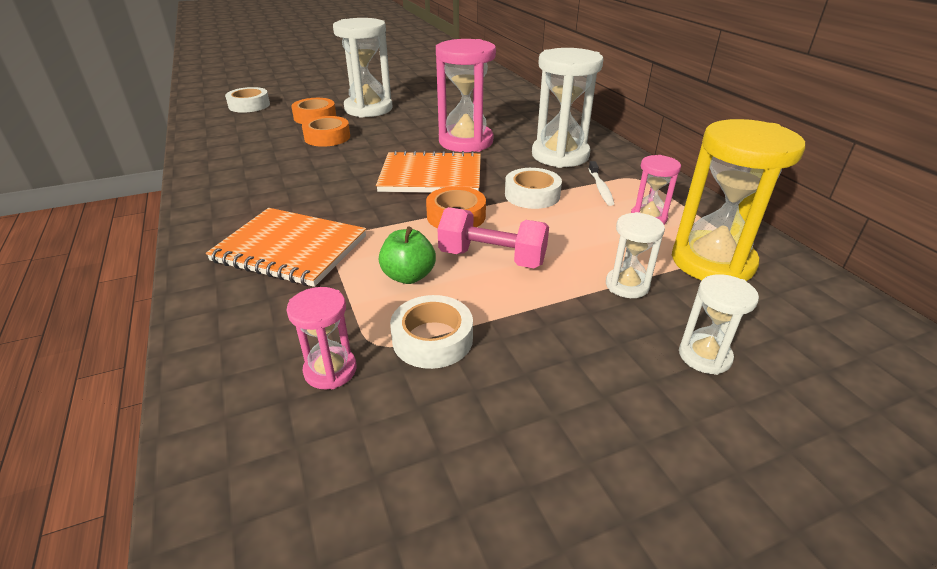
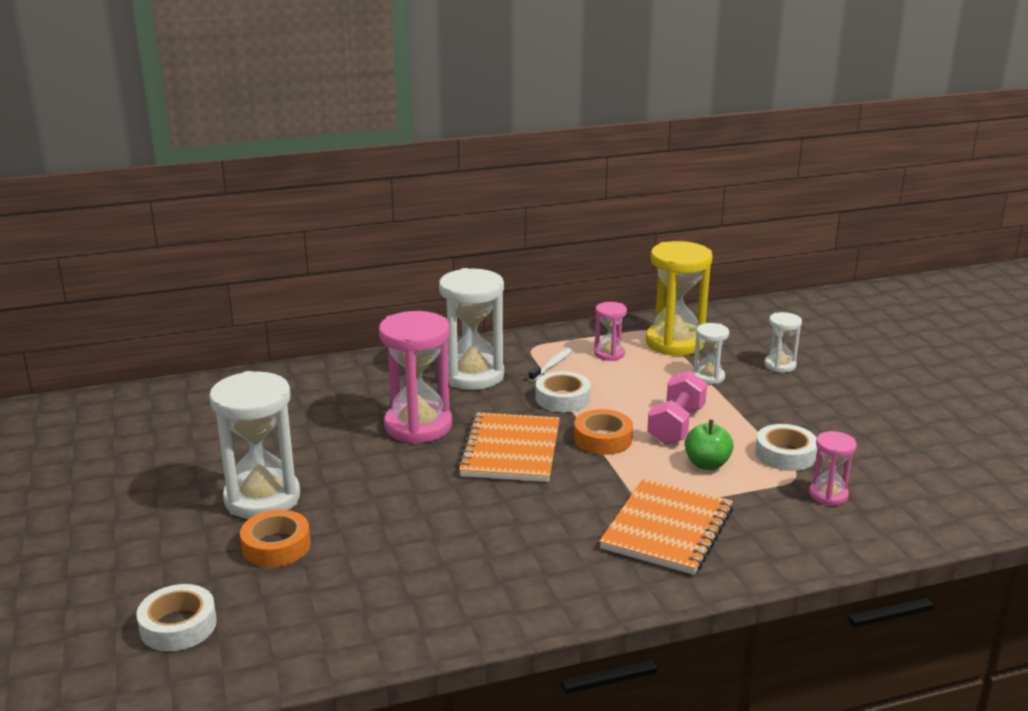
camera: 85 degrees left, 10 degrees down
(327, 137) = (369, 528): orange tape -> none
(600, 188) = (551, 365): white toothbrush -> white toothbrush turned 60 degrees counterclockwise

